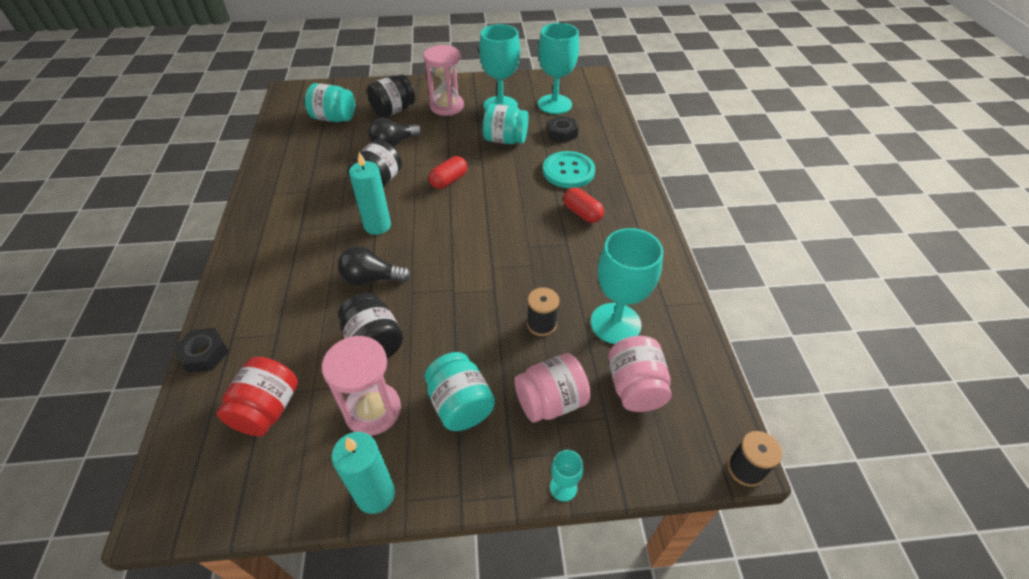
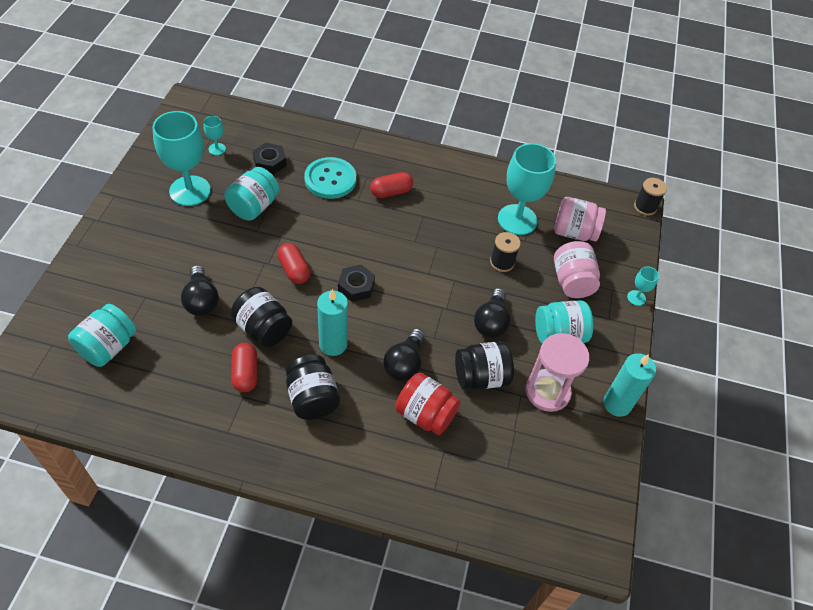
camera: 75 degrees left, 5 degrees up
(204, 354) = (446, 514): black nut -> black nut (356, 286)
(267, 409) = (524, 466): red jar -> red jar (425, 414)
(330, 186) = (245, 373): none -> red capsule
(393, 110) = (132, 285): black jar -> black jar (312, 398)
(446, 106) = (158, 235): pink hourglass -> none
(450, 334) = (491, 322): none -> black light bulb
(554, 104) = (217, 149): turquoise goblet -> turquoise goblet, size x0.44

